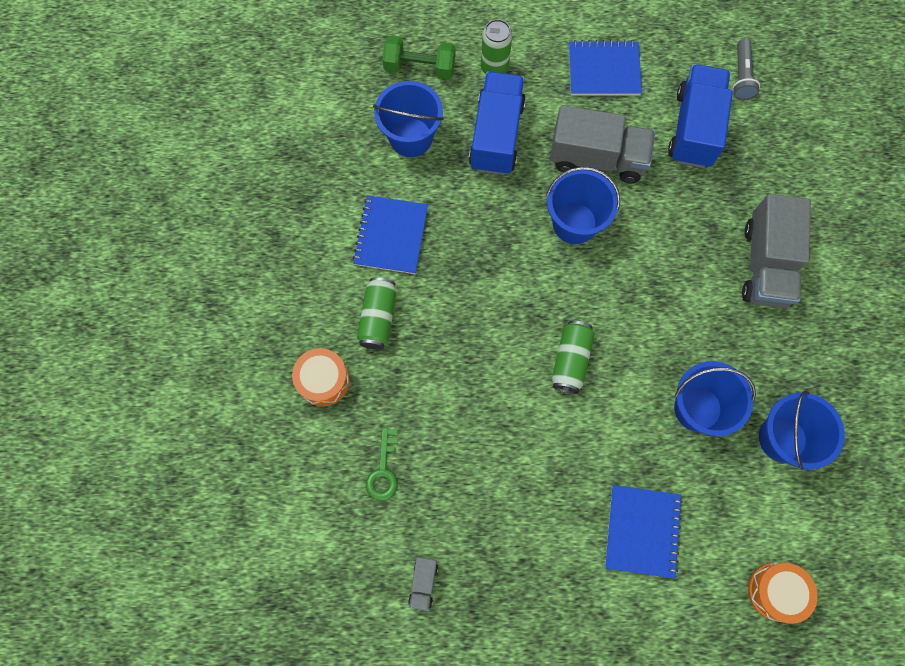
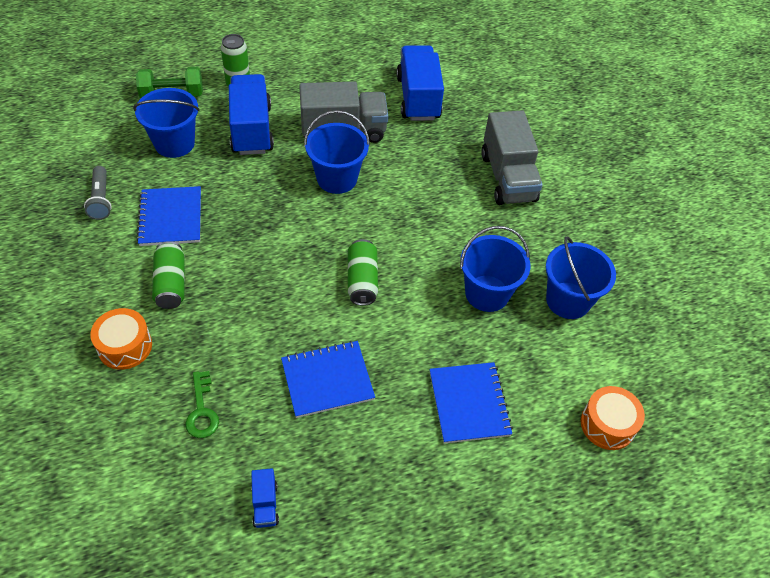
camera: 20 degrees left, 20 degrees down
(423, 583) = (265, 504): grey truck -> blue truck
(604, 70) = (332, 72): blue notebook -> blue notebook (327, 380)
(741, 76) = (444, 59): grey flashlight -> grey flashlight (101, 199)

